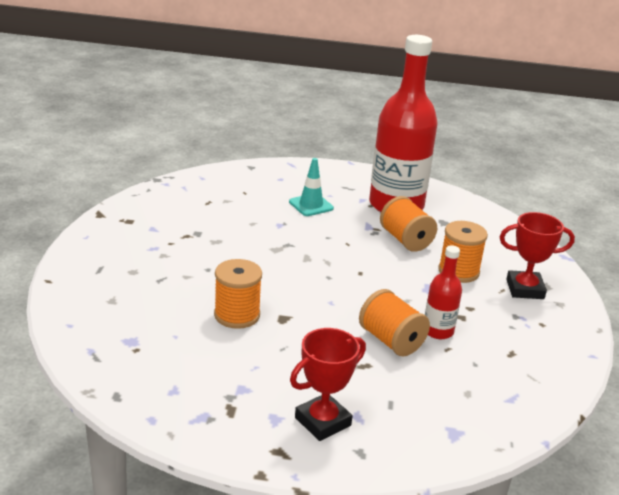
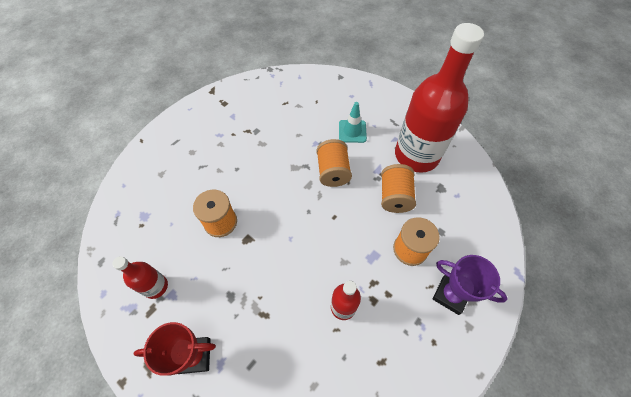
camera: 35 degrees right, 30 degrees up
(215, 389) = (156, 286): none -> red bottle
(391, 341) = (301, 299): orange spool -> orange spool (333, 171)
(525, 289) = (450, 295): red trophy -> purple trophy

